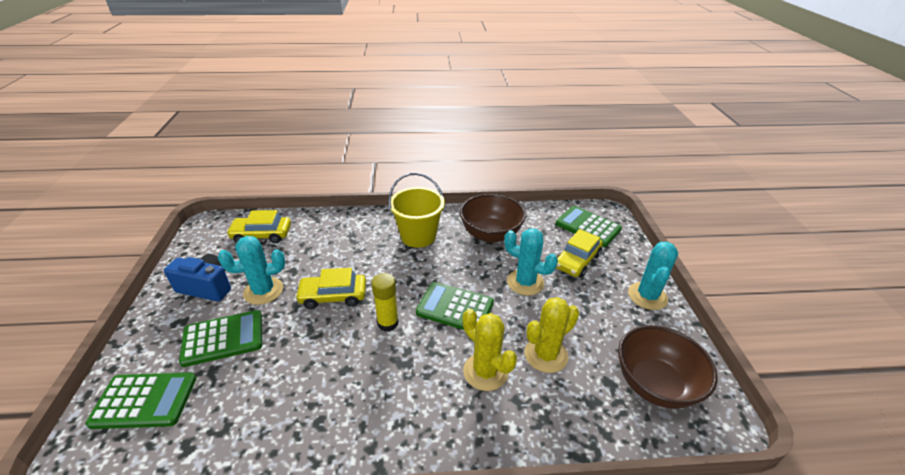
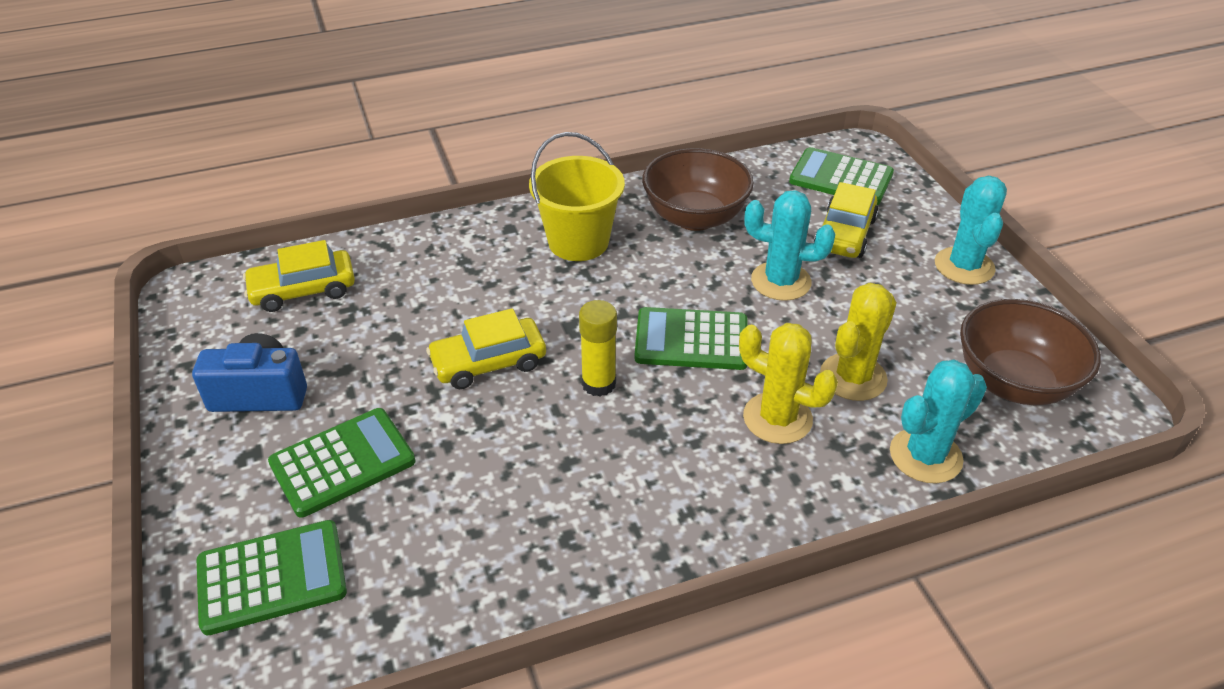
camera: 15 degrees left, 5 degrees up
(263, 291) = (365, 378): turquoise cactus -> turquoise cactus (925, 456)

